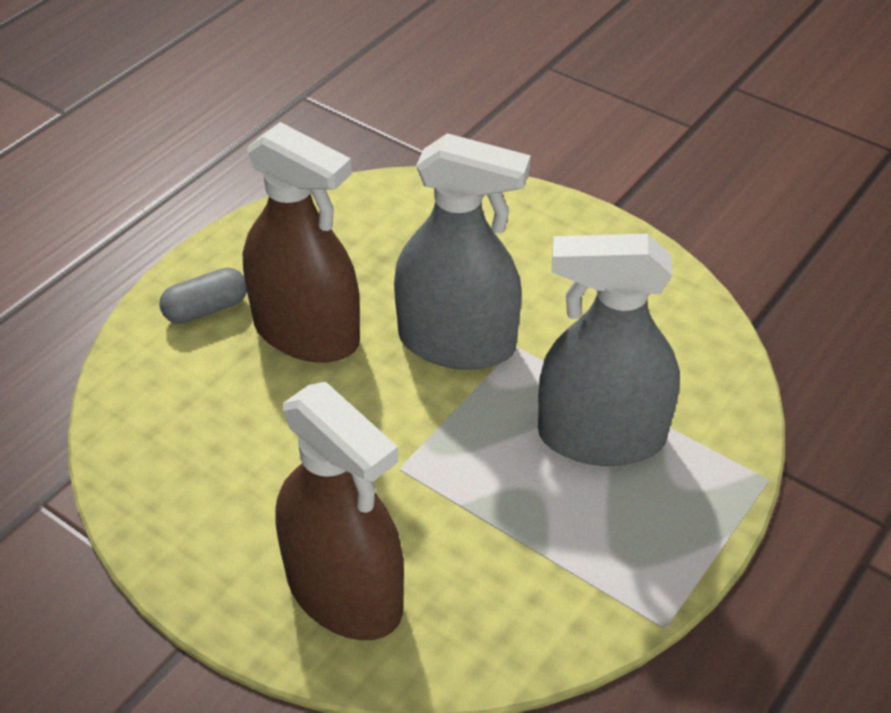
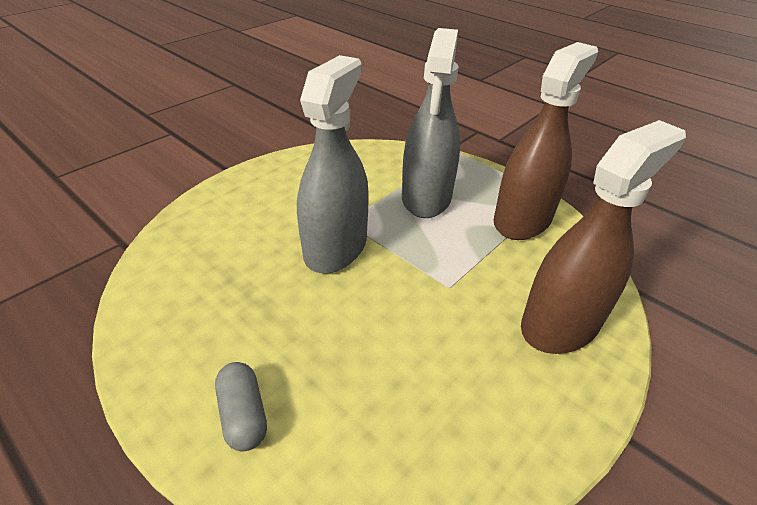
camera: 85 degrees left, 5 degrees down
(306, 332) = (301, 333): brown spray bottle -> brown spray bottle (522, 219)

